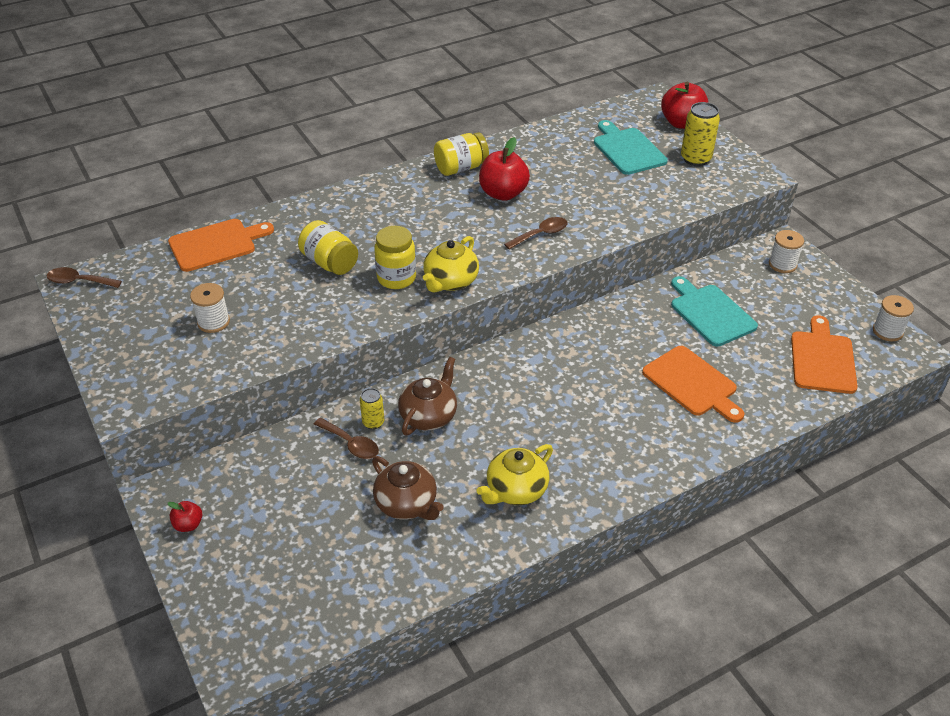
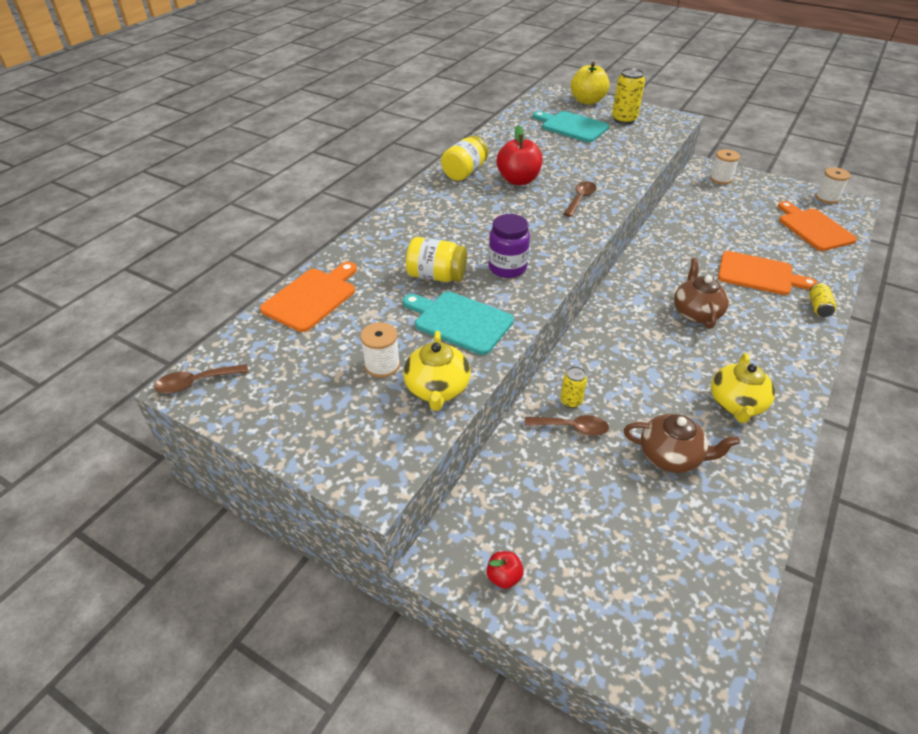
camera: 30 degrees left, 0 degrees up
(396, 278) = (507, 268): yellow jar -> purple jar
(429, 416) = (608, 376): brown teapot -> brown teapot (696, 312)
(450, 282) = (553, 255): yellow teapot -> yellow teapot (437, 389)
(682, 123) = (587, 101): red apple -> yellow apple
(710, 313) = (715, 224): turquoise cutting board -> turquoise cutting board (459, 321)
(715, 441) = (818, 307): none -> yellow can

